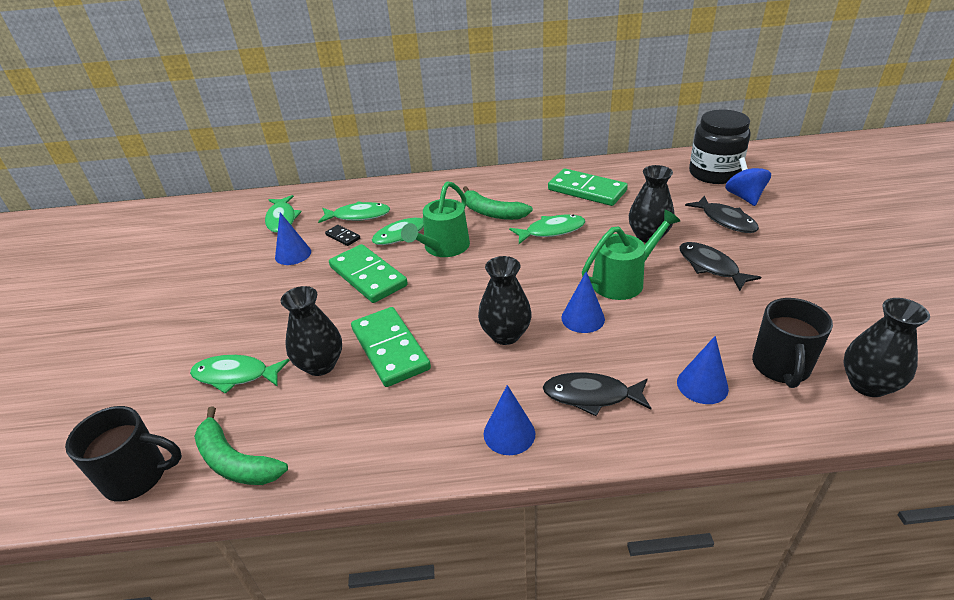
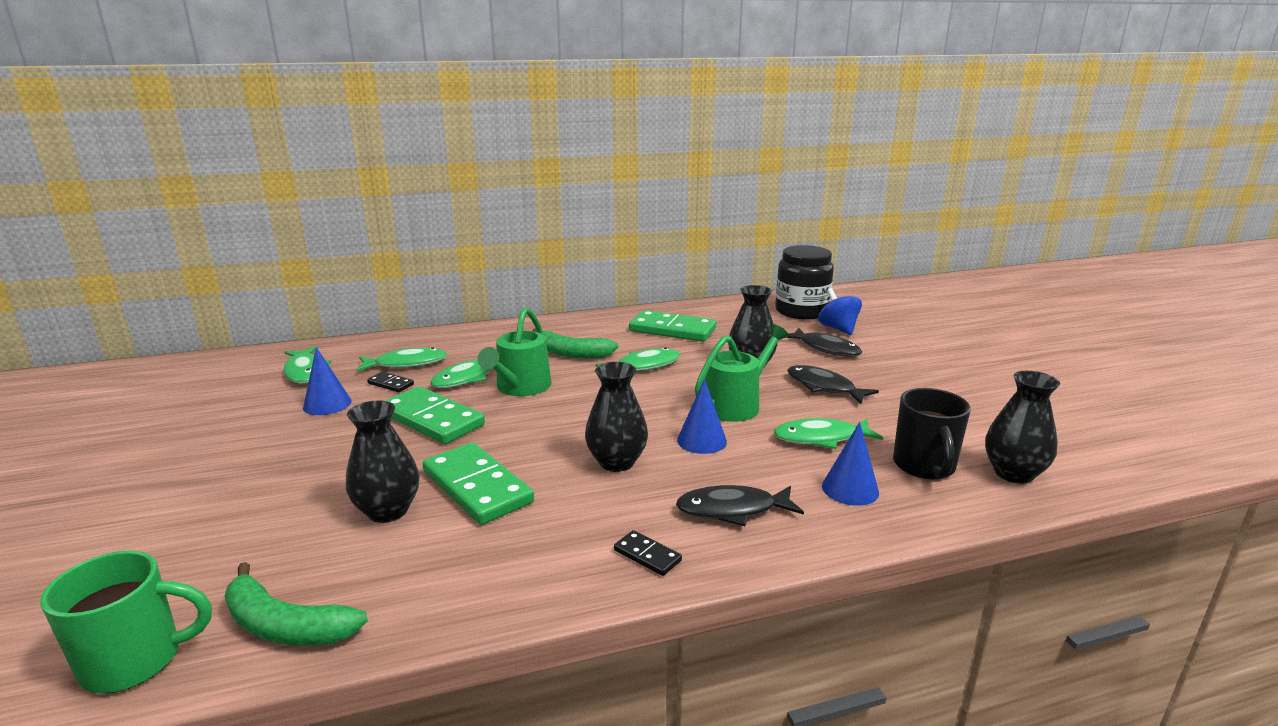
camera: 15 degrees left, 15 degrees down
(138, 476) = (136, 661): black mug -> green mug
(235, 375) = (269, 532): green fish -> green fish (821, 438)
(509, 433) = (647, 555): blue cone -> black domino

